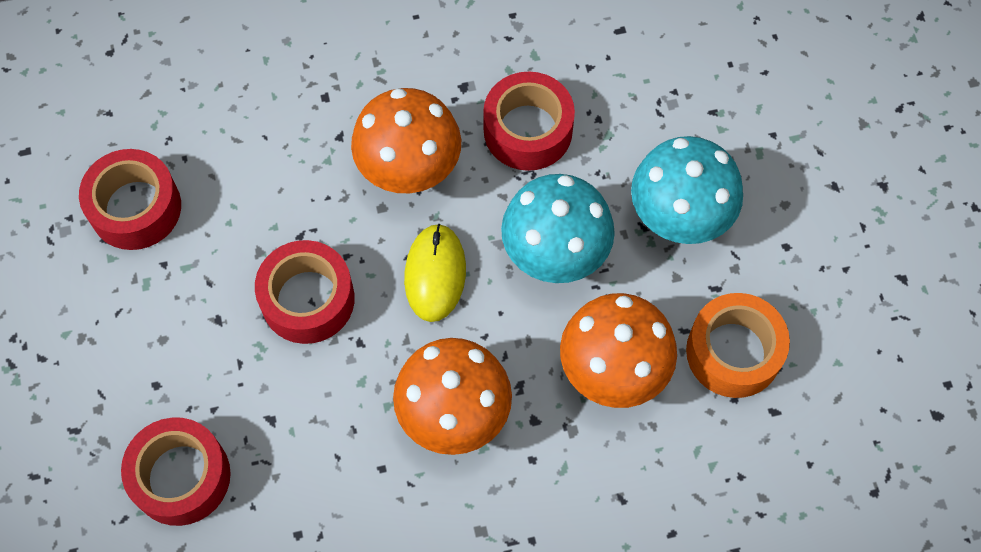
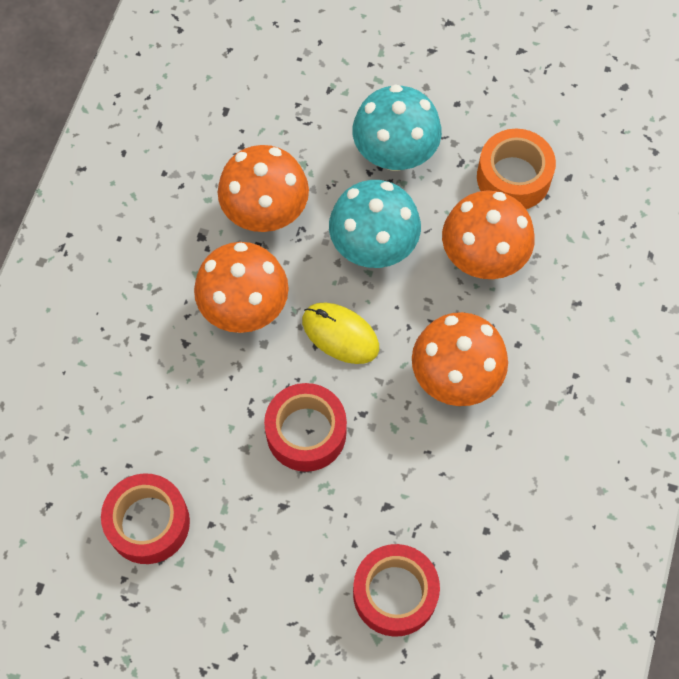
camera: 60 degrees left, 0 degrees up
(528, 130) = (265, 213): red tape -> orange mushroom

